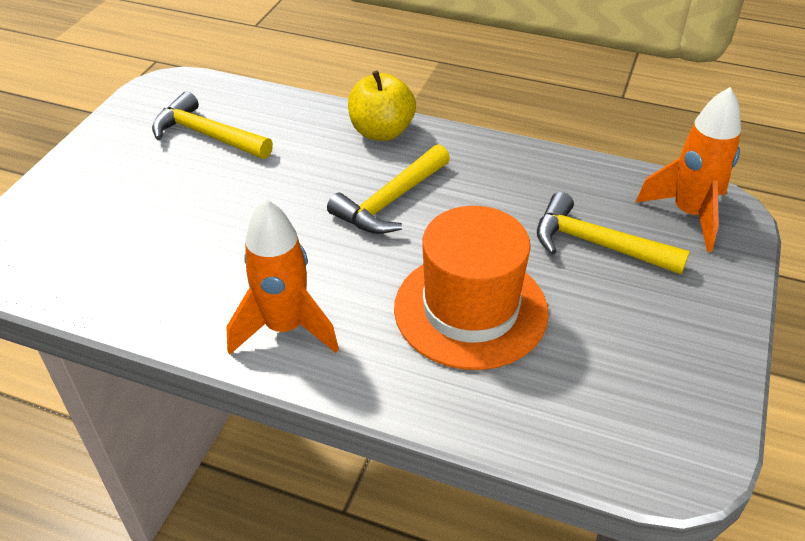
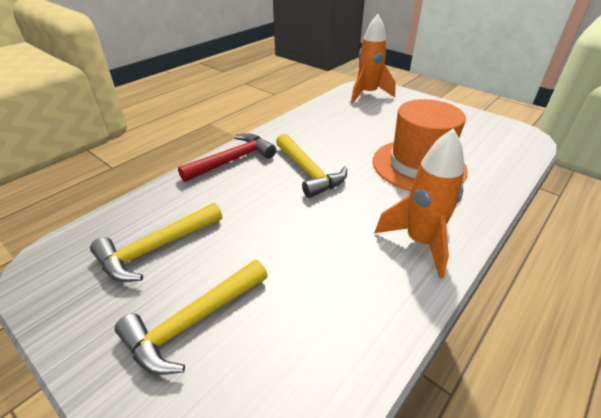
camera: 70 degrees left, 5 degrees down
(381, 132) = (232, 160): yellow apple -> red hammer
(597, 244) = (379, 119): yellow hammer -> yellow hammer (194, 321)

